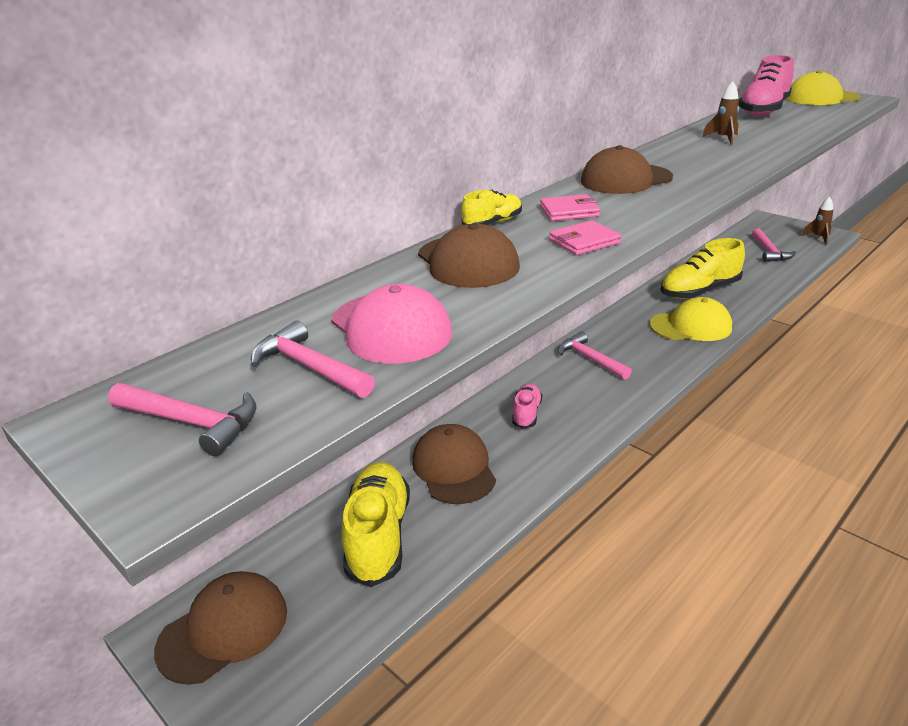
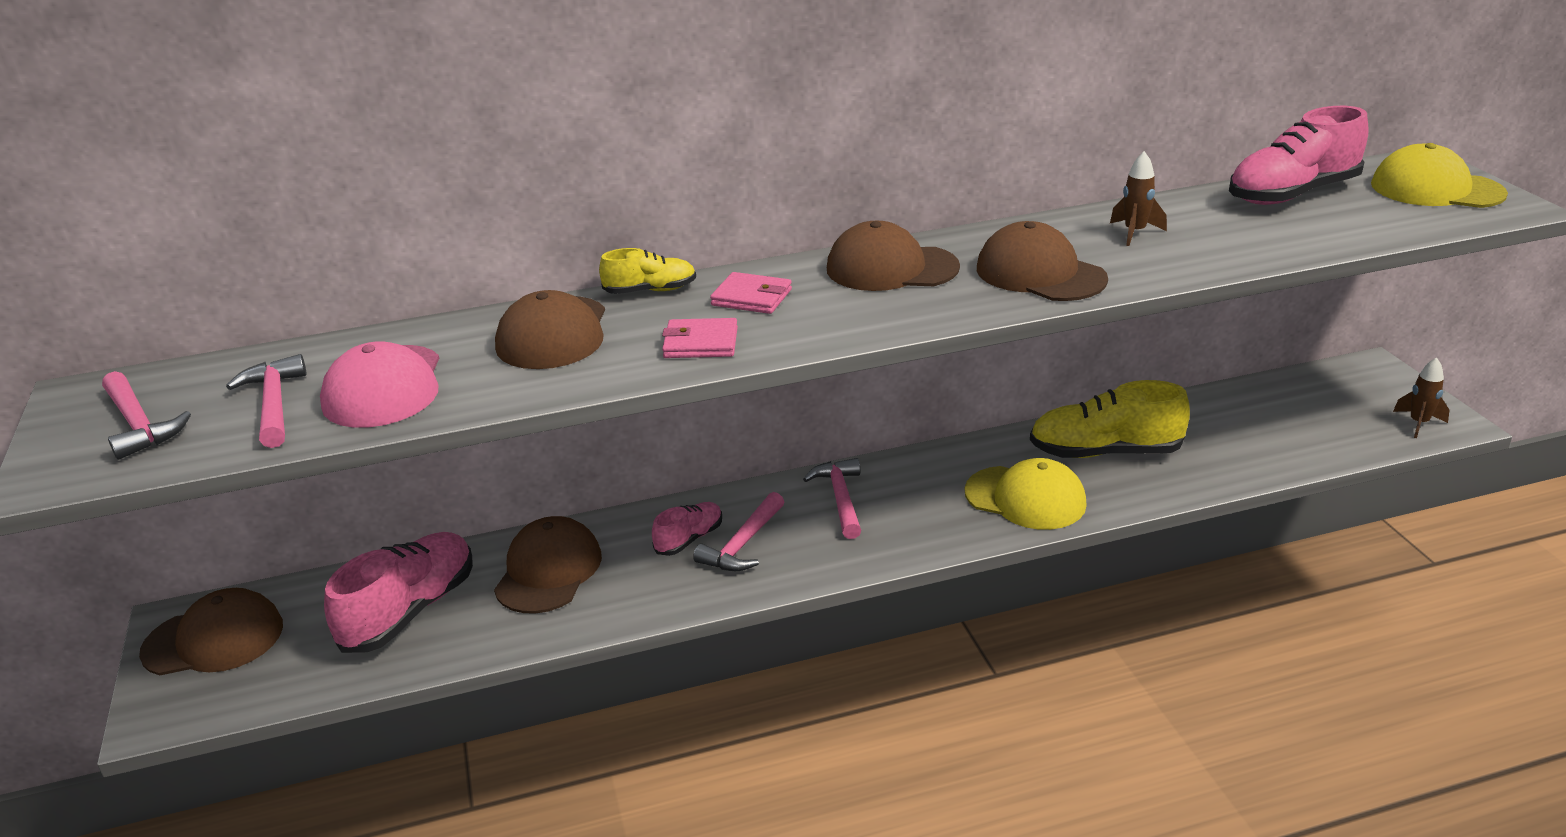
camera: 30 degrees right, 0 degrees up
(378, 536) = (410, 611): yellow shoe -> pink shoe
(713, 165) = (1040, 274): none -> brown cap
(769, 252) = (1299, 423): pink hammer -> pink hammer (743, 544)

